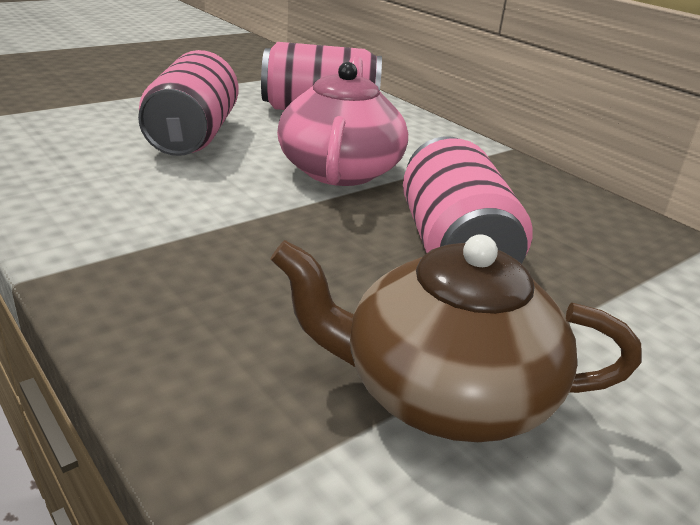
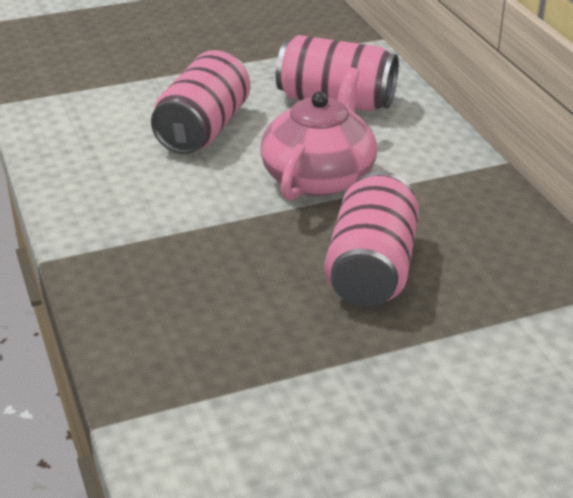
camera: 20 degrees right, 5 degrees up
(443, 392) = (292, 378): brown teapot -> none

